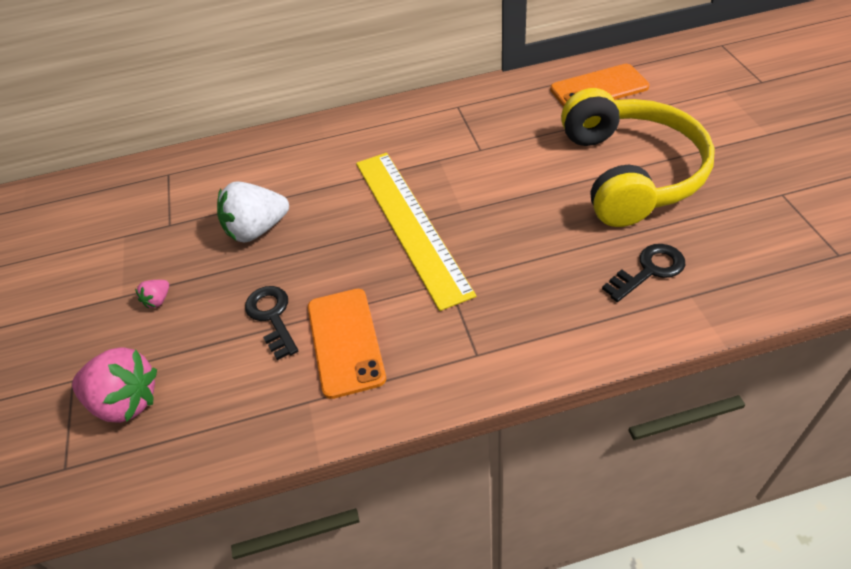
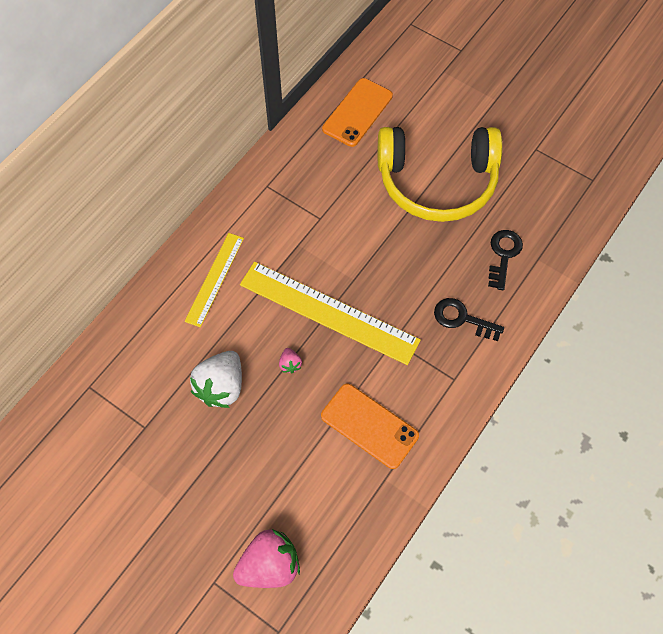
camera: 45 degrees left, 15 degrees up
(158, 300) = (208, 488): pink strawberry -> pink strawberry (290, 364)
(272, 317) = (304, 443): black key -> black key (462, 319)
(341, 150) = (214, 279): none -> yellow ruler
(630, 173) = (437, 182): yellow headphones -> yellow headphones turned 135 degrees clockwise

